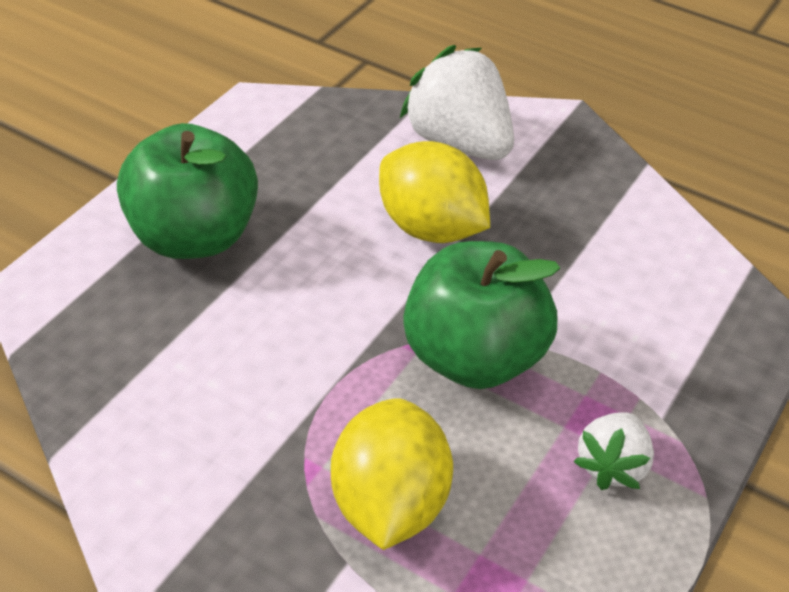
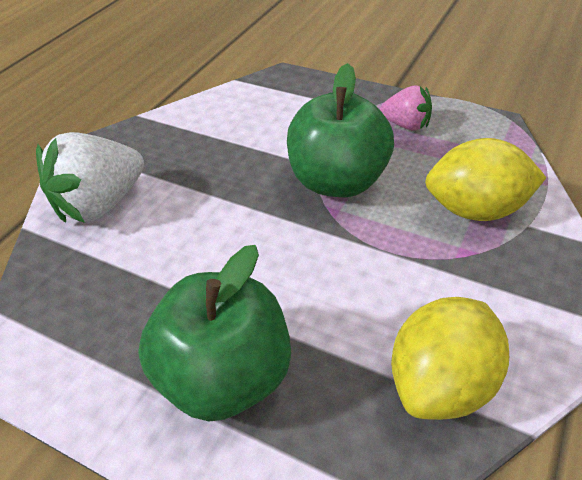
camera: 90 degrees left, 0 degrees up
(430, 228) = (207, 212): yellow lemon -> yellow lemon (441, 383)
(612, 466) = (406, 125): white strawberry -> pink strawberry

